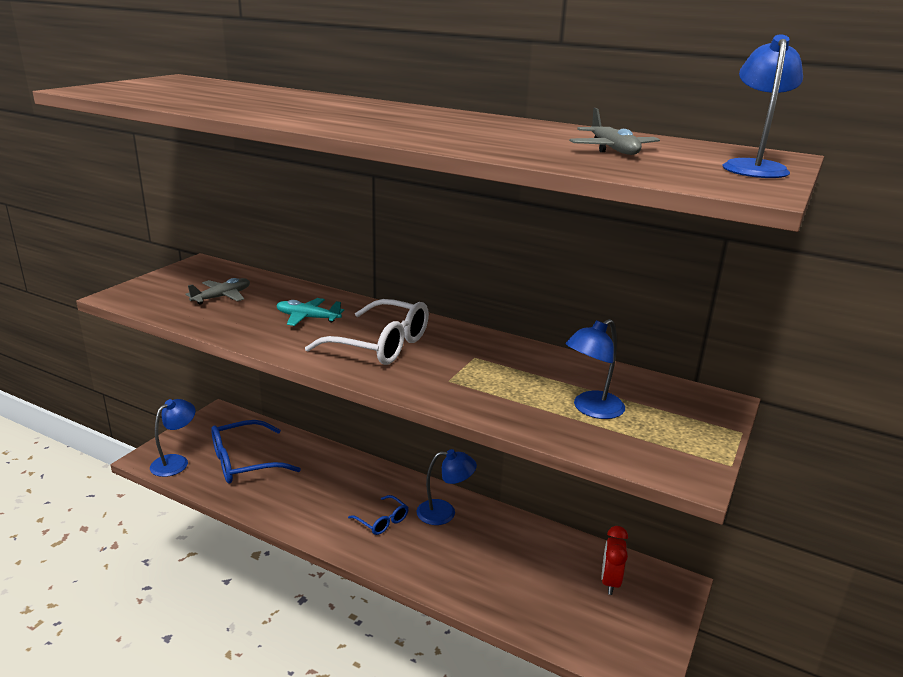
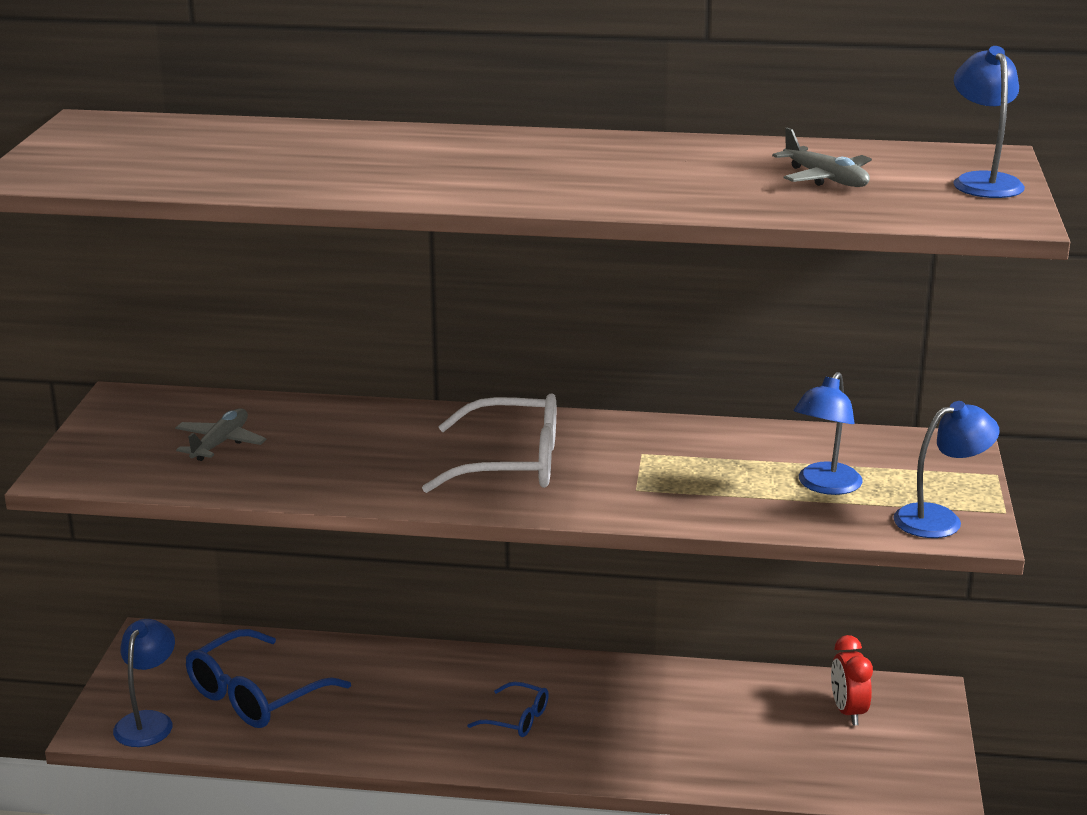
camera: 20 degrees left, 0 degrees up
(307, 318) = (376, 448): turquoise plane -> none
(444, 513) = (592, 687): blue lamp -> blue lamp (940, 519)

